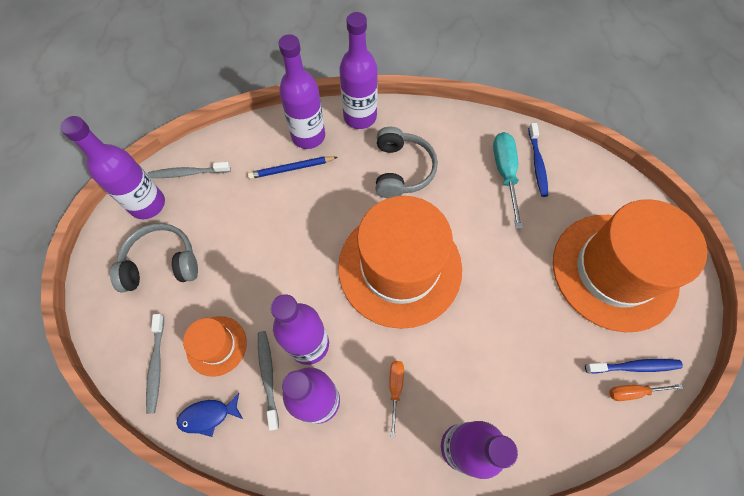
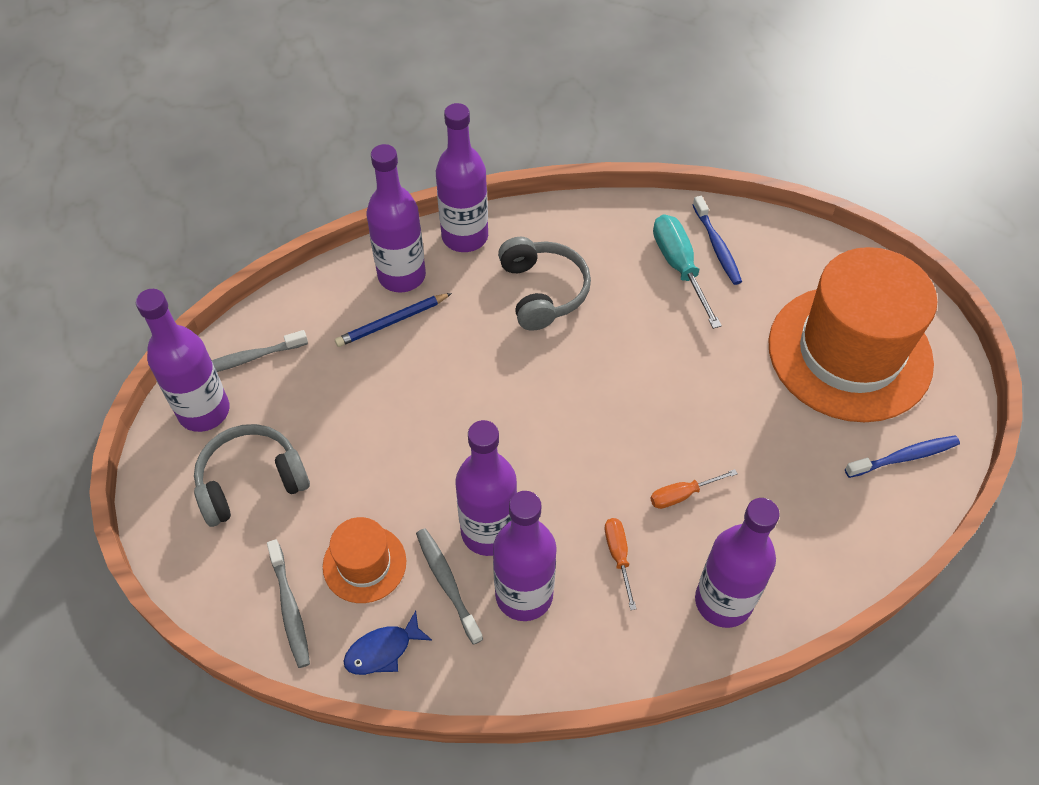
camera: 15 degrees left, 10 degrees down
(400, 267) = (578, 411): orange hat -> none
(633, 392) = (911, 486): orange screwdriver -> orange screwdriver (682, 495)

